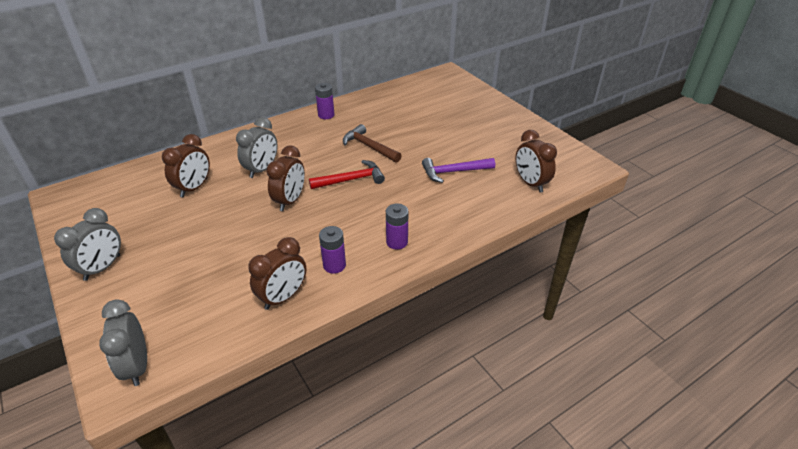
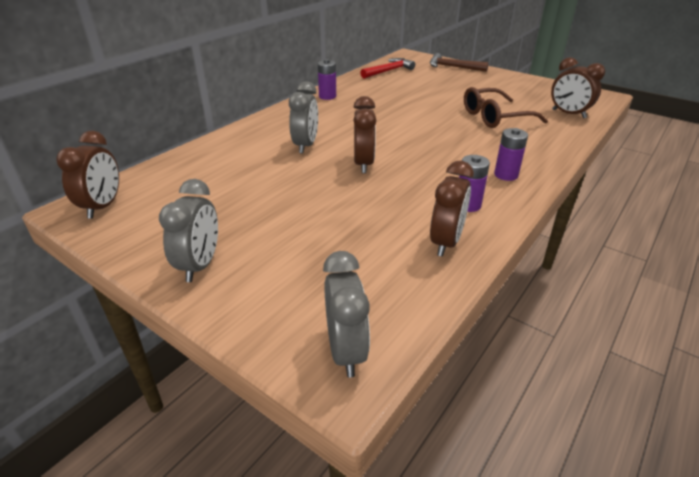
camera: 20 degrees left, 5 degrees down
(137, 366) = (346, 351): grey clock -> grey clock turned 150 degrees counterclockwise
(194, 188) = (244, 173): brown clock -> brown clock (103, 206)
(351, 180) = (407, 138): red hammer -> red hammer (389, 71)
(369, 147) = (396, 112): brown hammer -> brown hammer (453, 67)
(453, 172) = (495, 117): purple hammer -> brown glasses

